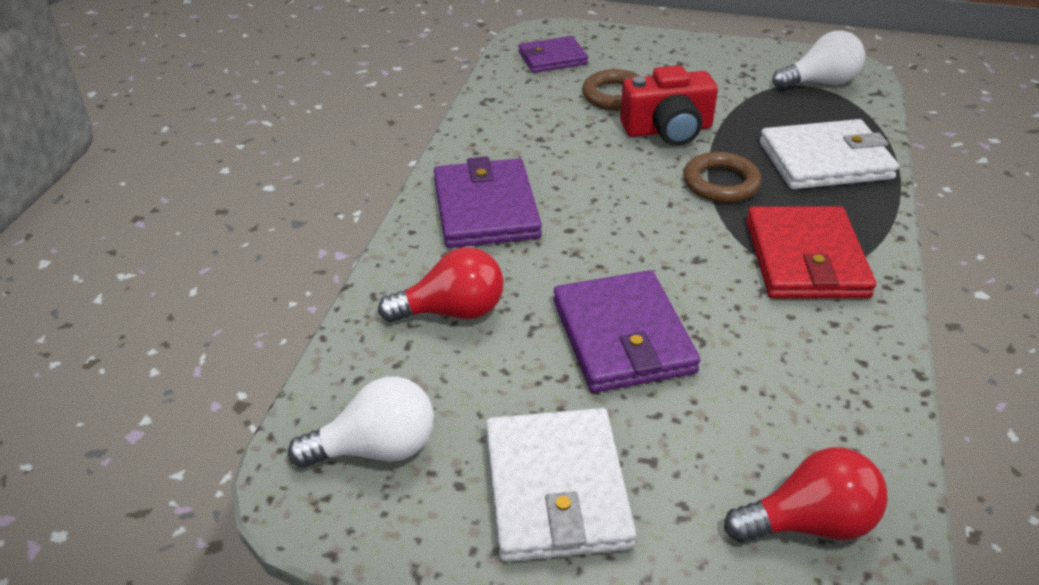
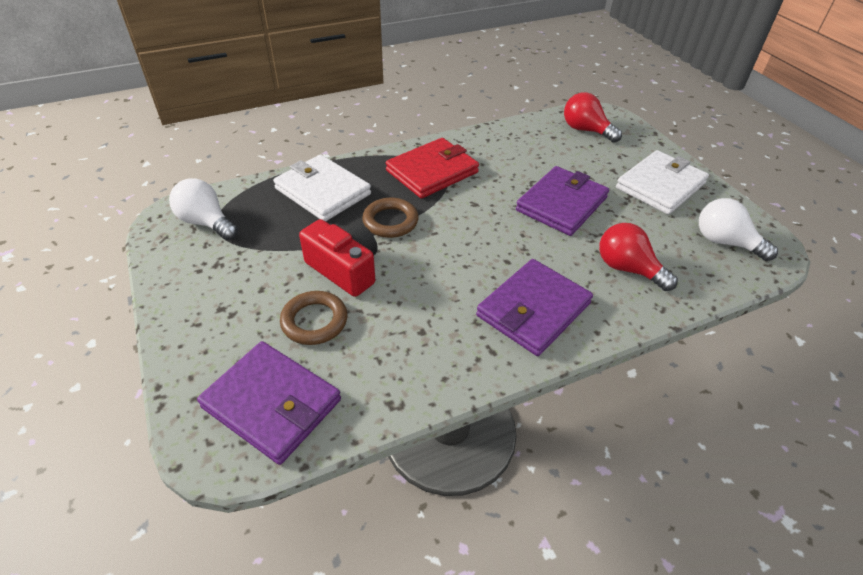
camera: 130 degrees left, 5 degrees up
(552, 58) = (272, 404): purple wallet -> purple wallet, size x1.58

